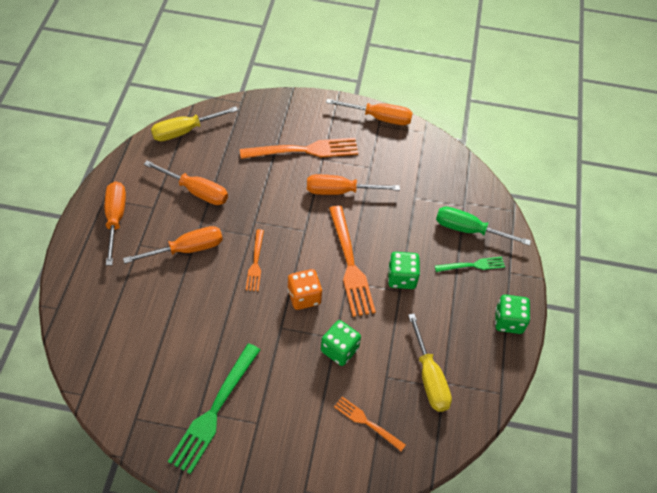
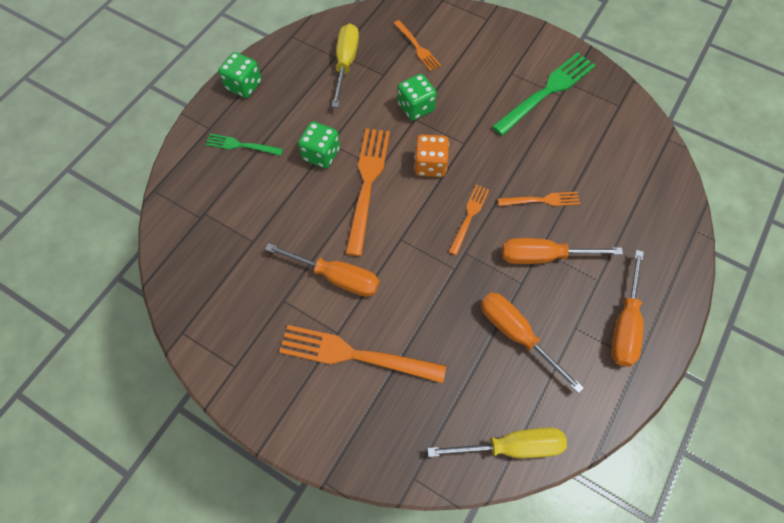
camera: 155 degrees left, 10 degrees up
(197, 294) = (541, 200): none -> orange fork
(379, 118) = (227, 378): orange screwdriver -> none
(469, 230) = (218, 183): green screwdriver -> none

